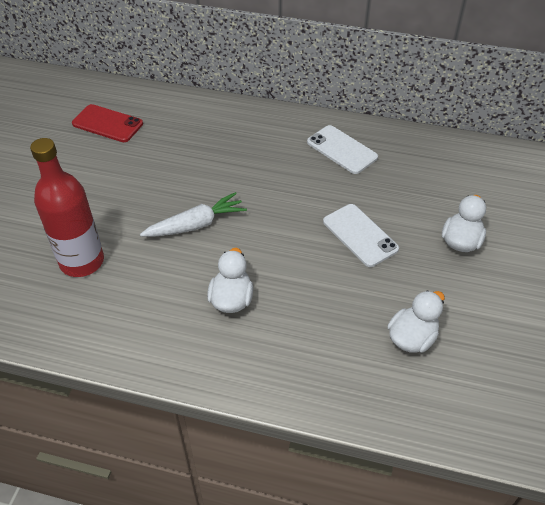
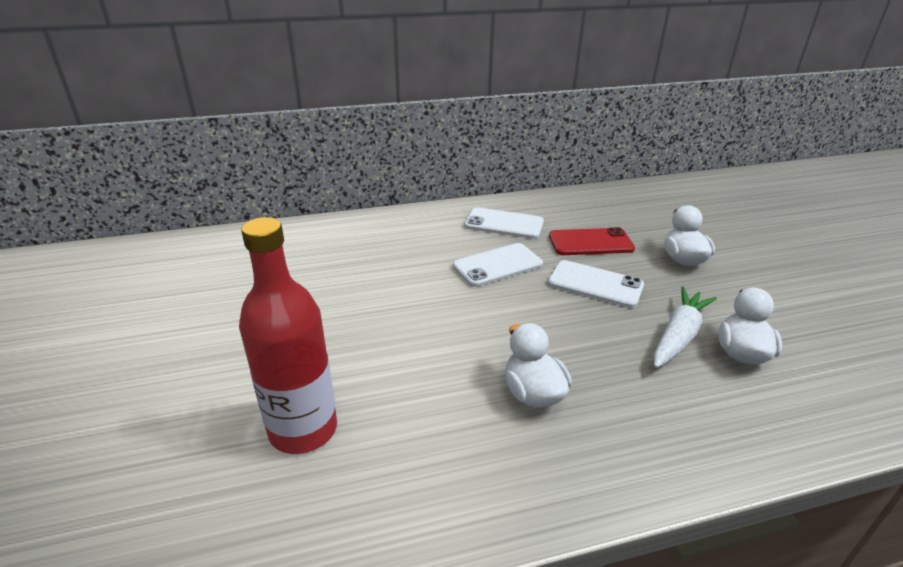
camera: 30 degrees left, 15 degrees down
(107, 124) = (222, 272): red phone -> red phone (590, 242)
(195, 225) = (419, 334): white carrot -> white carrot (678, 336)
(300, 188) = (497, 265): none -> white phone

